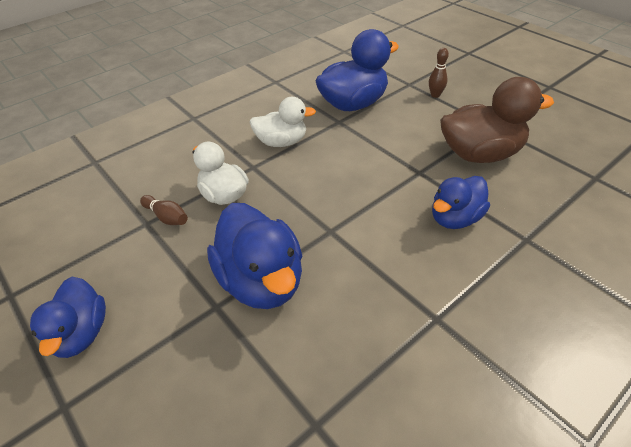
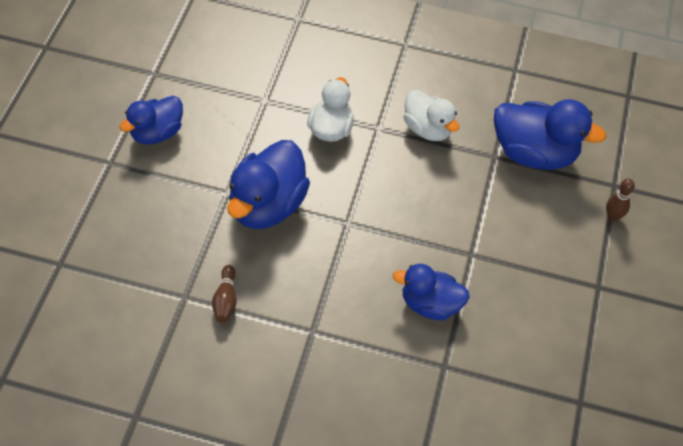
camera: 50 degrees right, 10 degrees up
(167, 217) = (280, 108): brown bowling pin -> brown bowling pin (225, 300)
(480, 154) = (539, 293): brown duck -> none

